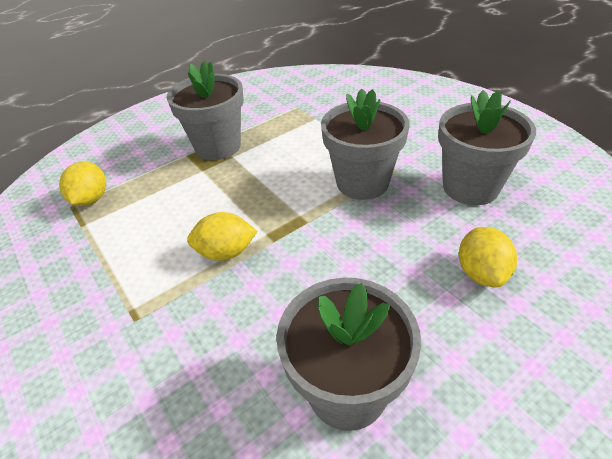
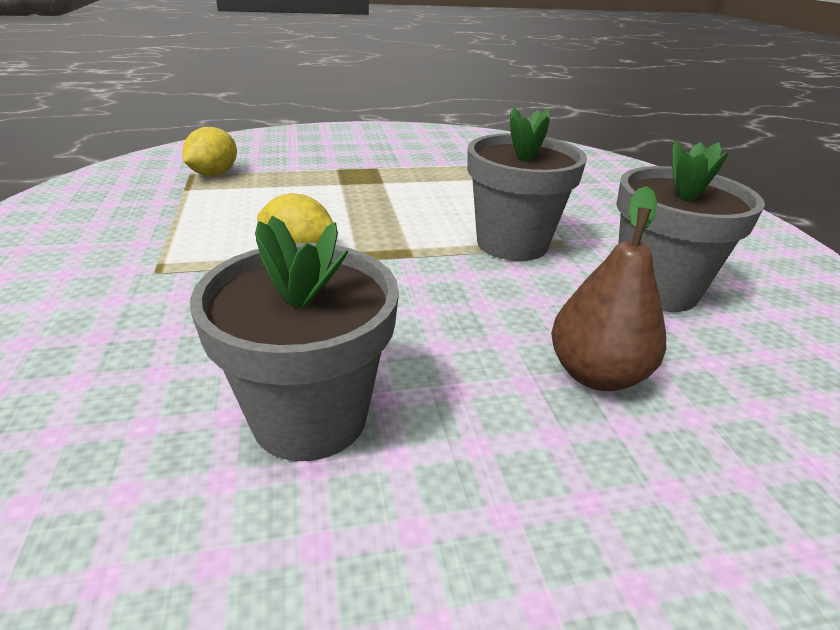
camera: 20 degrees right, 10 degrees down
(218, 146) = (376, 171): grey flower pot -> none
(481, 273) = (596, 374): yellow lemon -> brown pear

